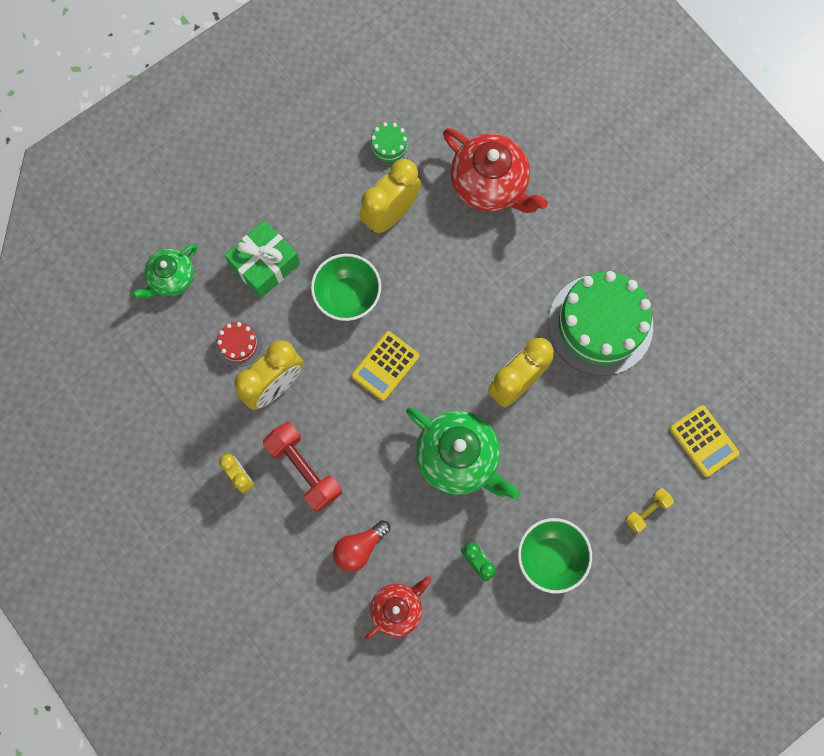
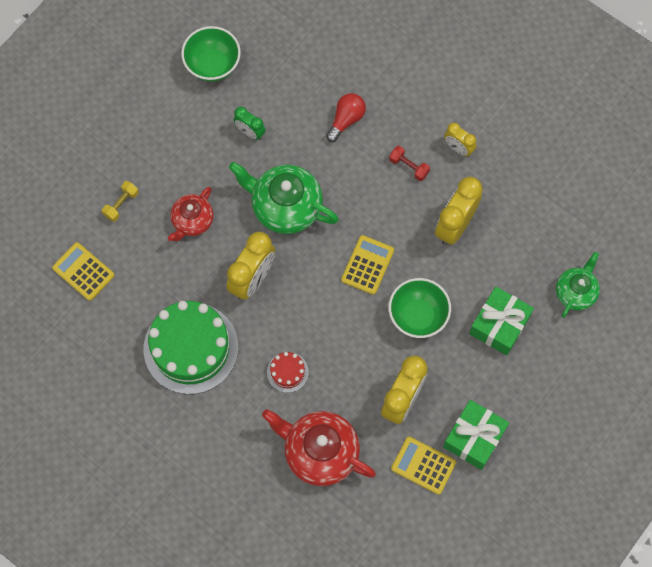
camera: 165 degrees right, 5 degrees down
(238, 344) = (497, 251): red cake -> red cake (287, 372)
(304, 469) = (409, 166): red dumbbell -> red dumbbell, size x0.54
(330, 159) = (474, 438): none -> green gift
(389, 146) = (423, 465): green cake -> yellow calculator
(397, 609) = (303, 84): red teapot -> red teapot (192, 221)
(550, 557) = (192, 150): green bowl -> green bowl (212, 65)

